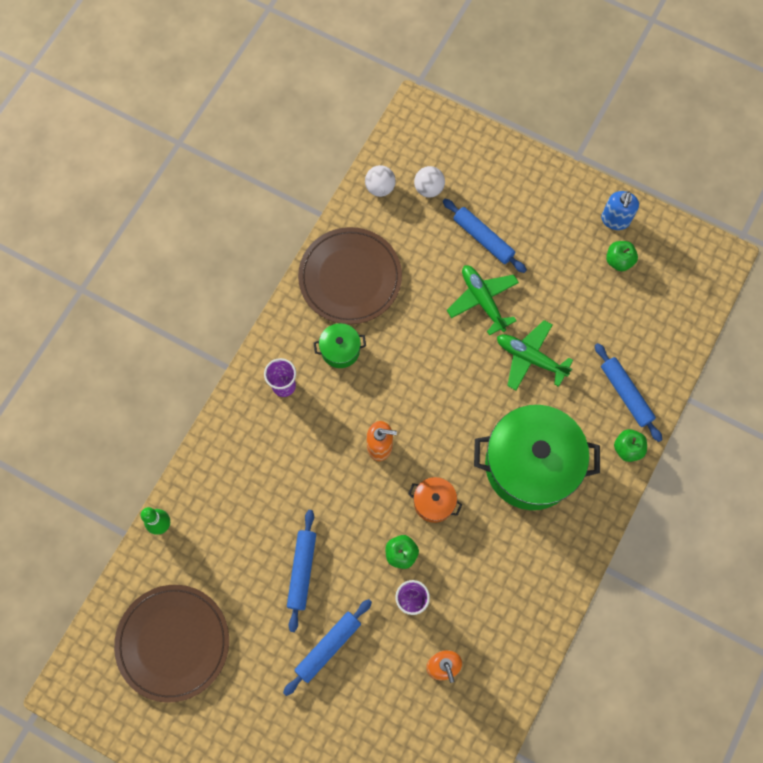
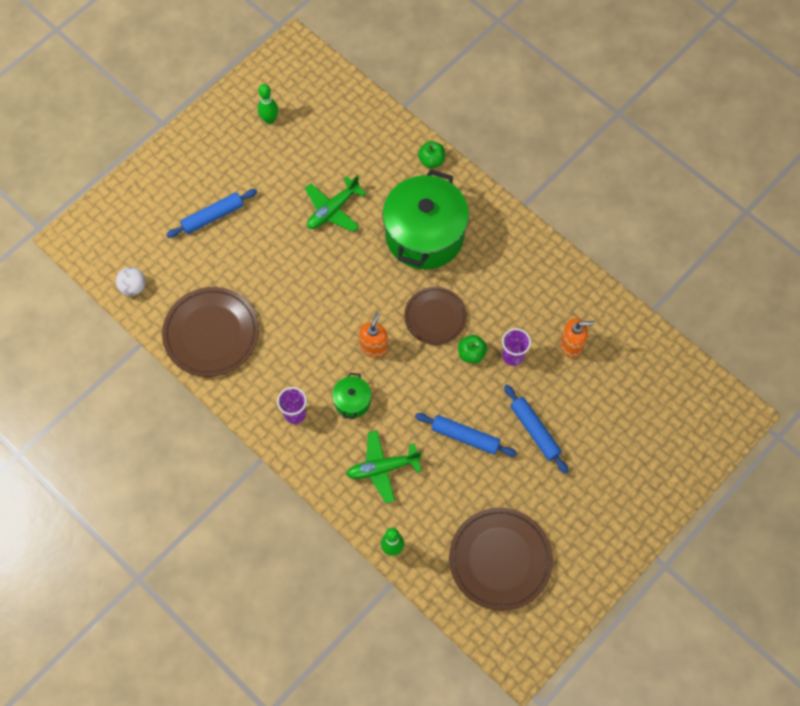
camera: 75 degrees left, 5 degrees down
(340, 350) = (277, 358): green pot -> green pot (352, 401)
(428, 188) = (149, 247): white ball -> none
(434, 502) = (435, 317): orange pot -> brown plate
(482, 300) = (269, 232): green plane -> green plane (382, 468)
(615, 220) = (232, 111): blue soap dispenser -> none
(619, 261) = (269, 120): green apple -> green bowling pin
(626, 394) = (386, 148): blue rolling pin -> none

